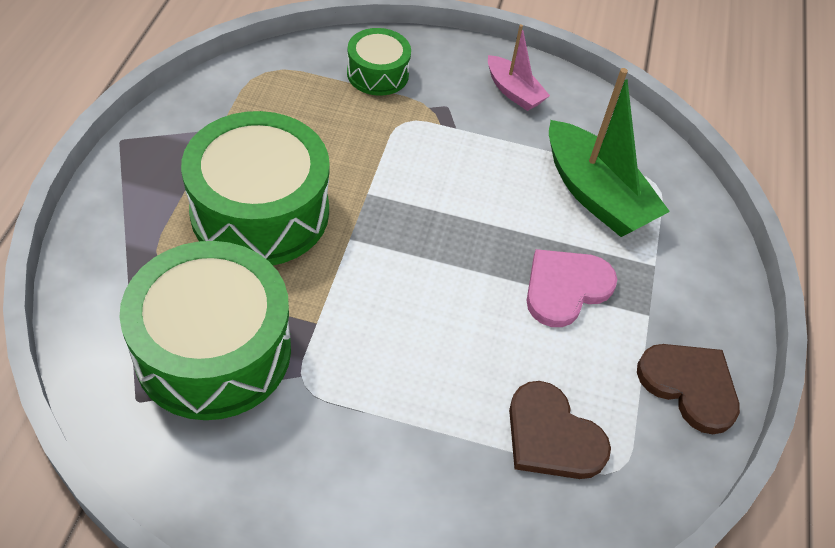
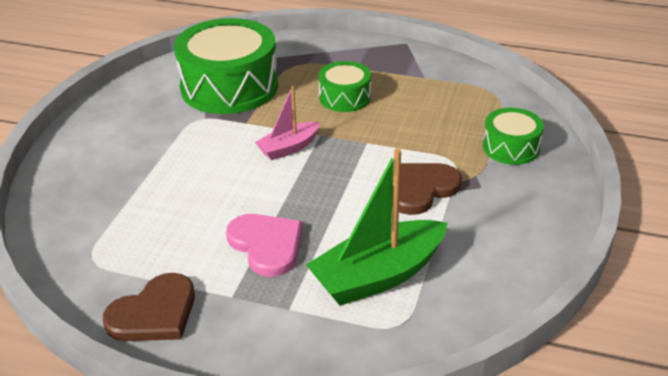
camera: 100 degrees right, 15 degrees down
(260, 211) = (345, 97): green drum -> green drum, size x0.52
(513, 92) = (513, 229): pink boat -> pink boat (288, 148)
(552, 436) = (130, 226): brown heart -> brown heart (421, 189)

